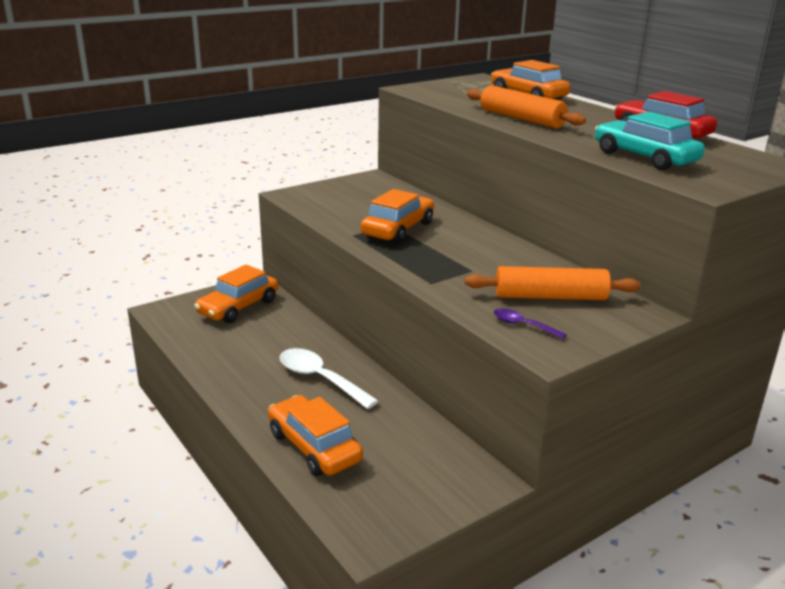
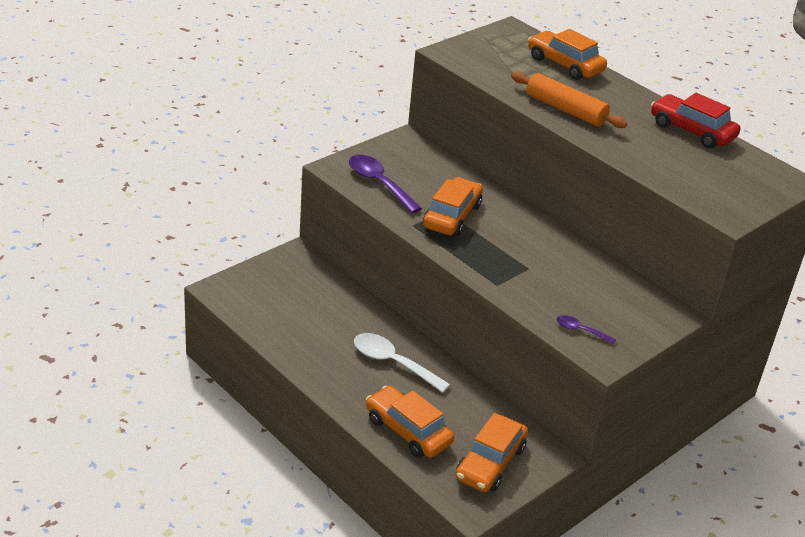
camera: 10 degrees left, 10 degrees up
(238, 307) = (291, 282): orange car -> orange car (490, 463)
(330, 205) = (379, 183): none -> purple spoon
(550, 297) = (598, 298): orange rolling pin -> none
(644, 157) = (679, 172): turquoise car -> none

